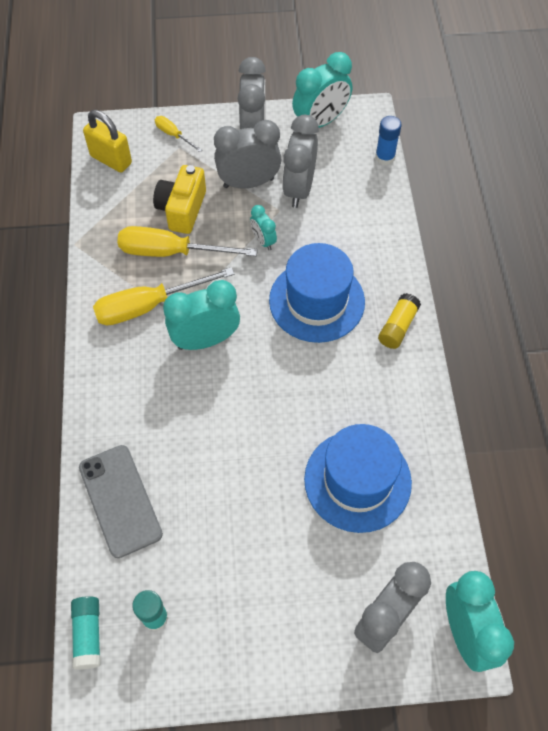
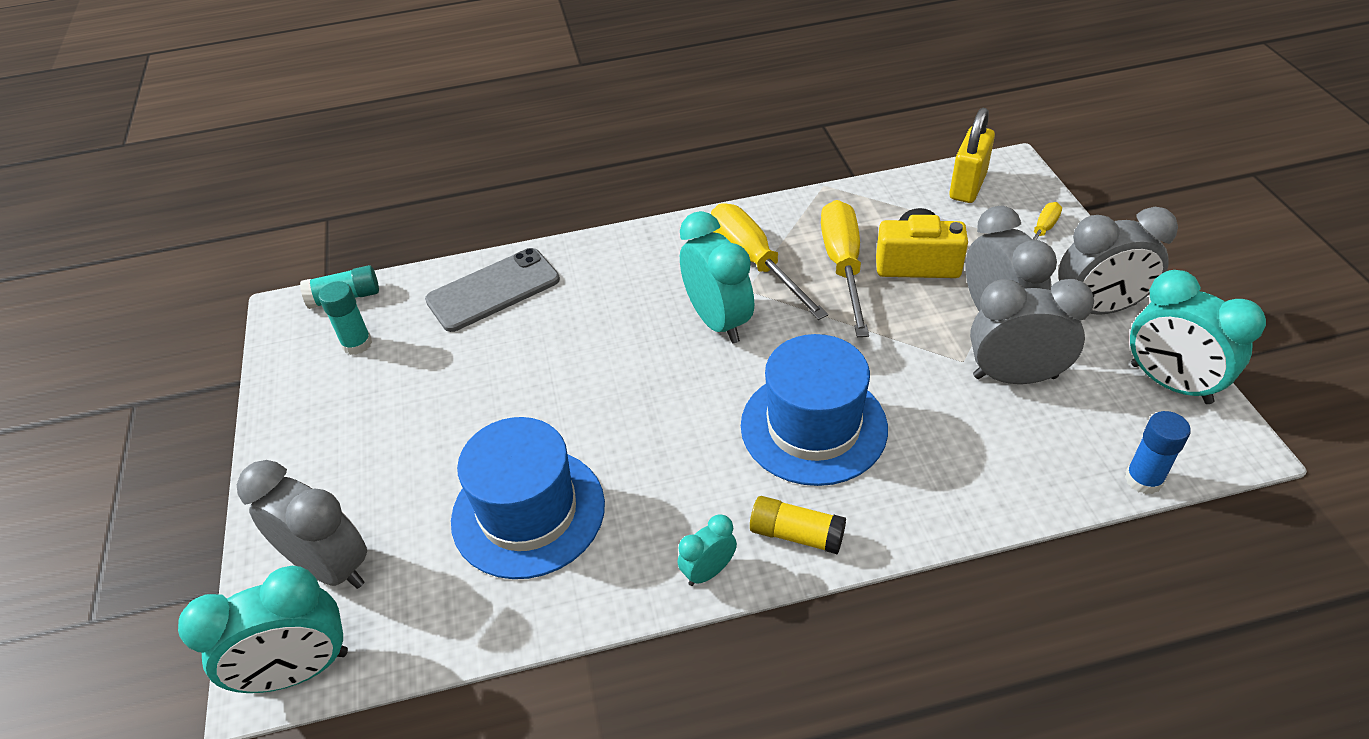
camera: 85 degrees right, 15 degrees down
(263, 241) = (898, 352): turquoise clock -> turquoise clock (708, 571)

